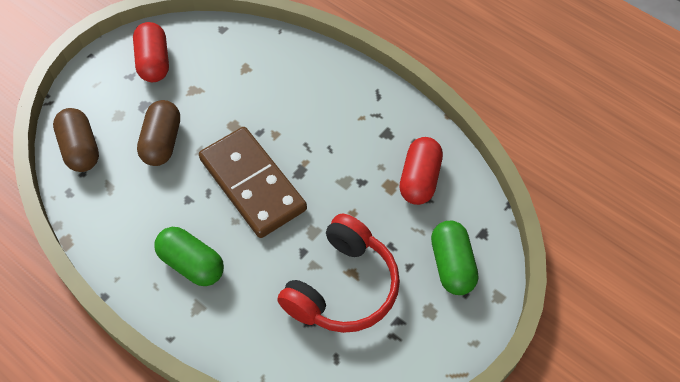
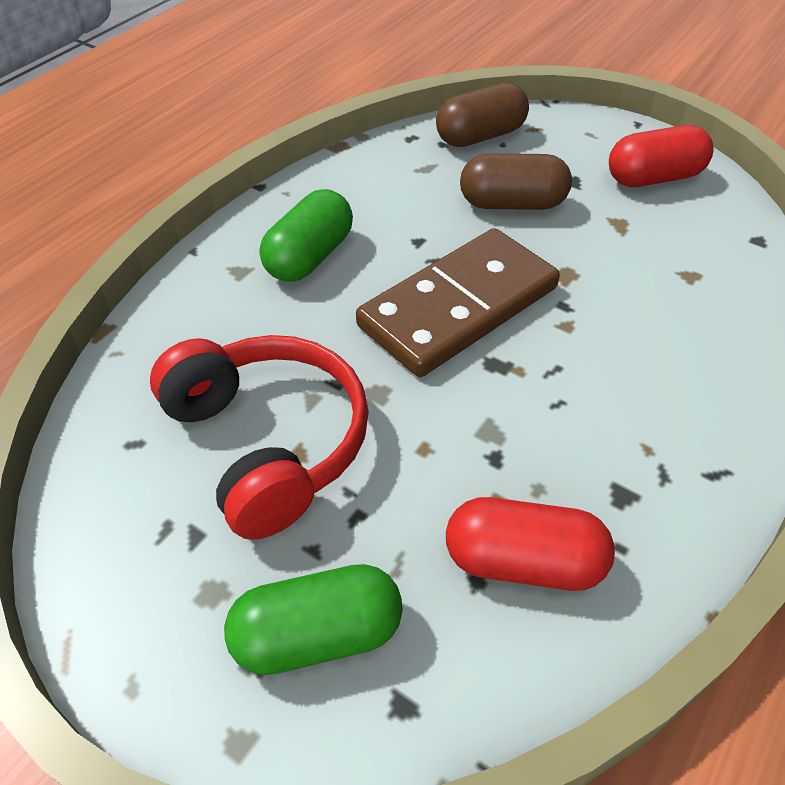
camera: 85 degrees right, 10 degrees down
(342, 287) = (268, 443): red headphones -> red headphones turned 150 degrees counterclockwise

